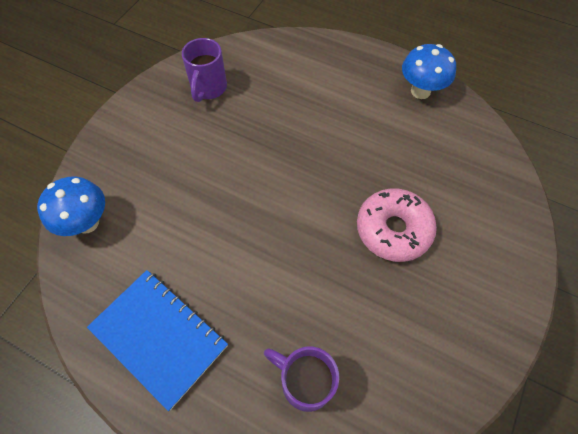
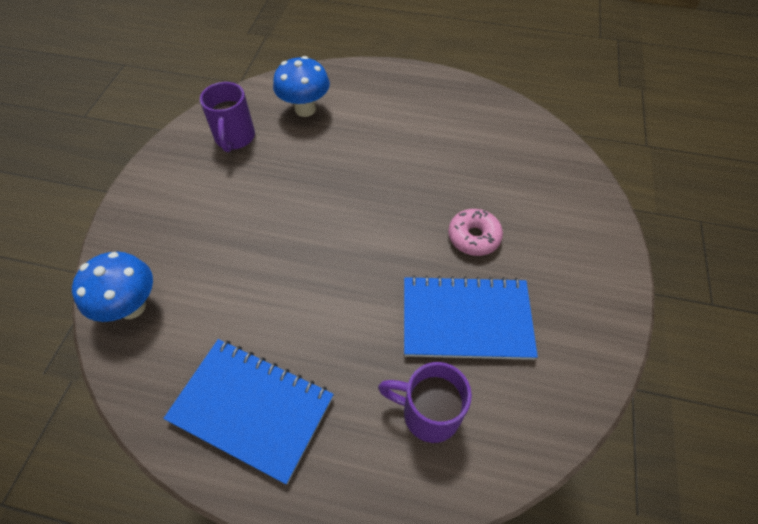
camera: 15 degrees left, 5 degrees down
(363, 306) = (466, 319): none -> blue notebook
(393, 230) = (473, 237): pink donut -> pink donut, size x0.65
(420, 91) = (459, 99): blue mushroom -> blue mushroom (305, 109)

